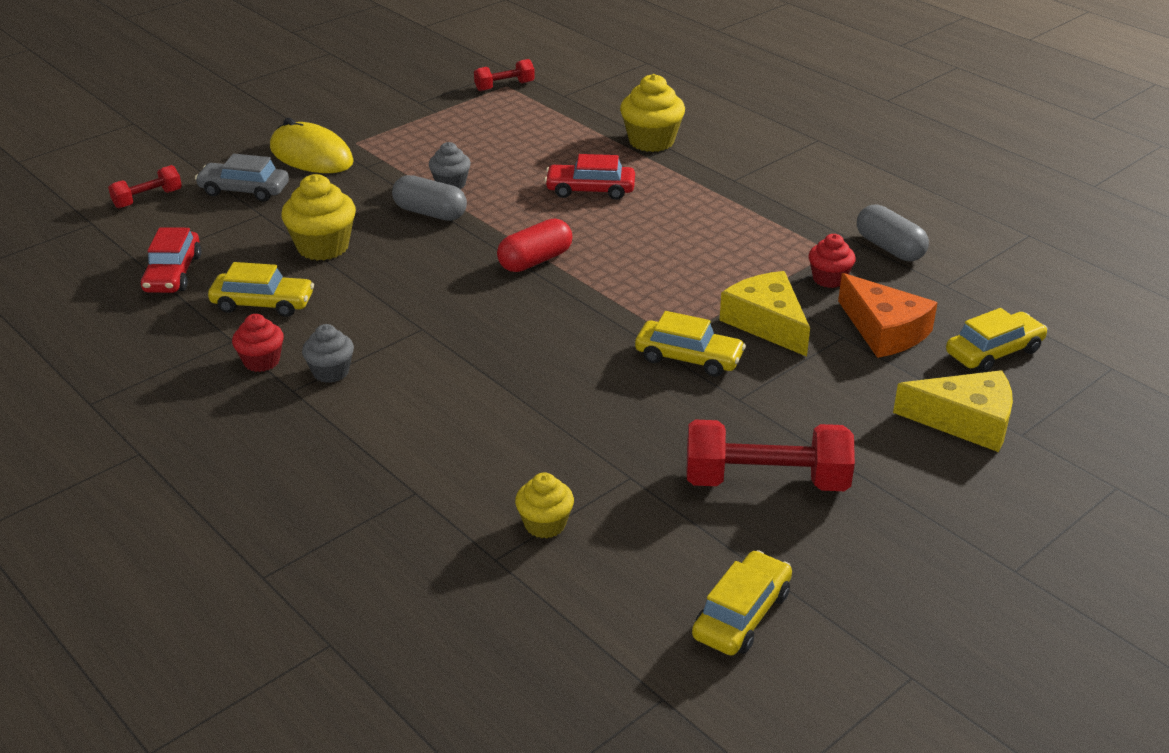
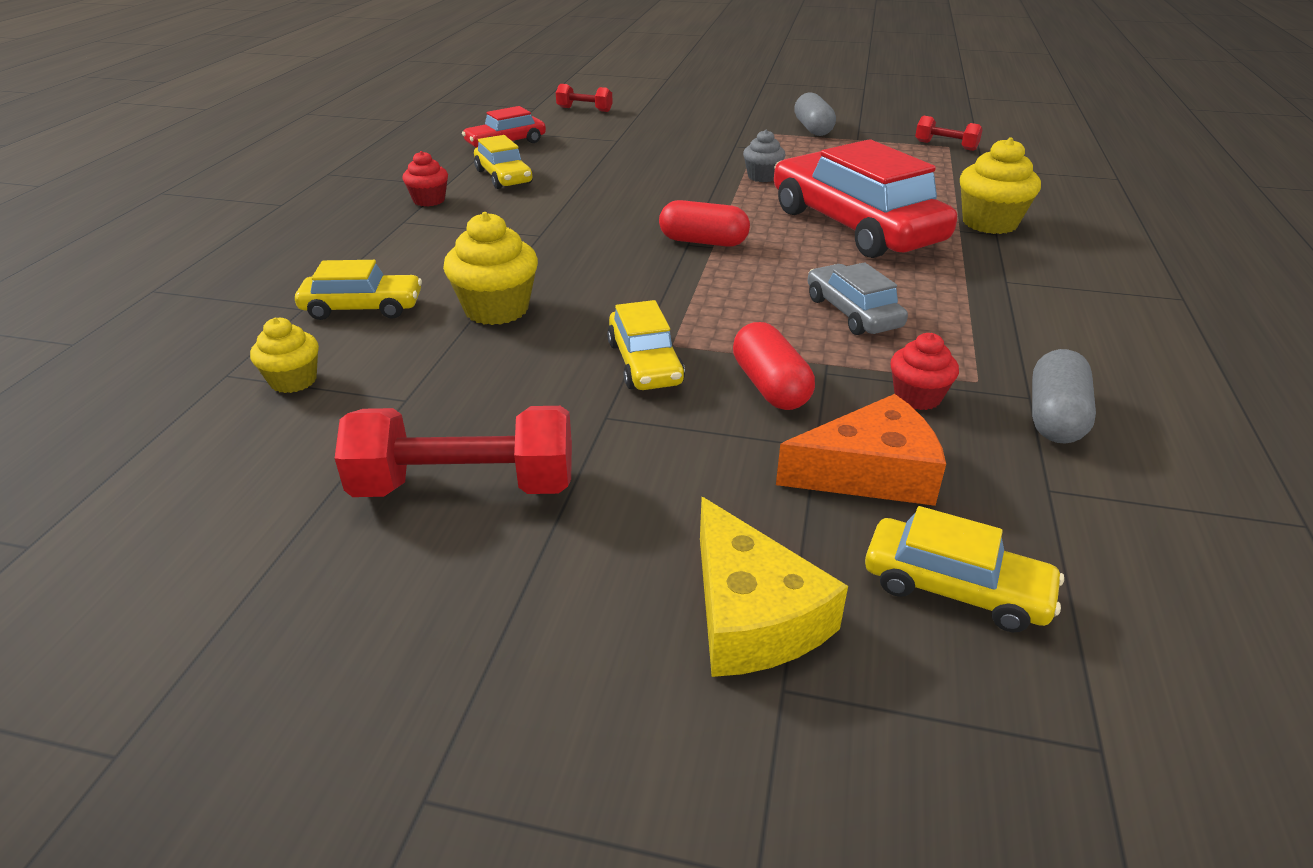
camera: 55 degrees right, 0 degrees up
(244, 190) = (638, 126): grey car -> grey car (852, 312)
(311, 156) = (717, 127): yellow mouse -> none
(323, 247) = (603, 169): yellow cupcake -> yellow cupcake (496, 309)
(331, 372) = (440, 225): grey cupcake -> none
(430, 213) = (708, 184): grey capsule -> grey capsule (813, 129)
(590, 190) = (855, 226): red car -> red car, size x2.00
(742, 615) = (197, 553): yellow car -> yellow car (362, 308)
(766, 323) = (770, 386): yellow cheese -> red capsule
(766, 481) = (465, 486): red dumbbell -> red dumbbell turned 60 degrees counterclockwise
(884, 330) = (870, 472): orange cheese -> orange cheese turned 120 degrees counterclockwise

